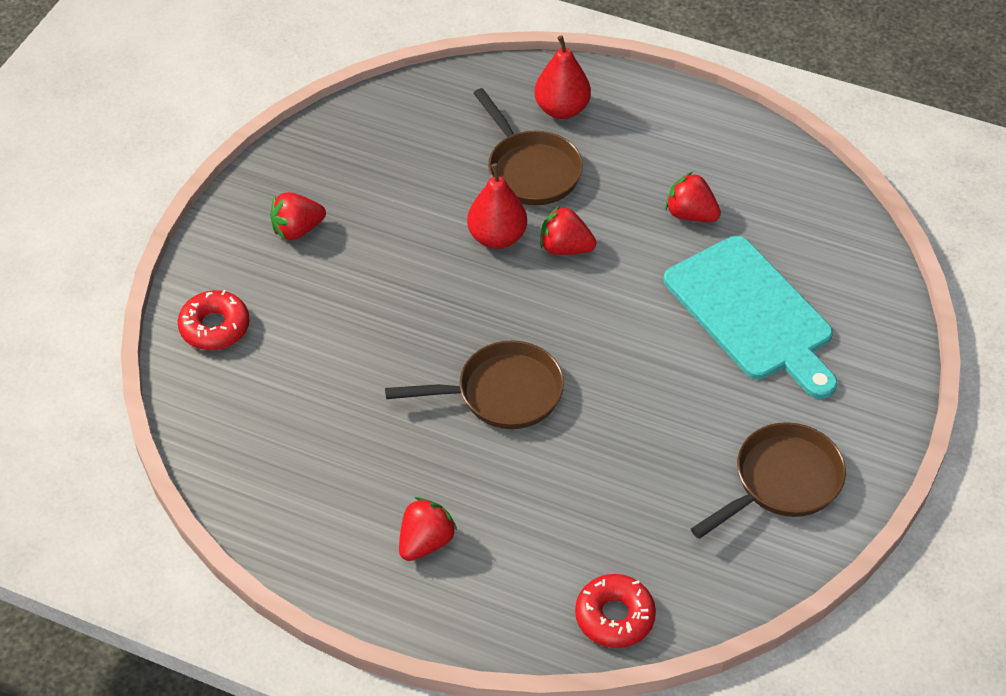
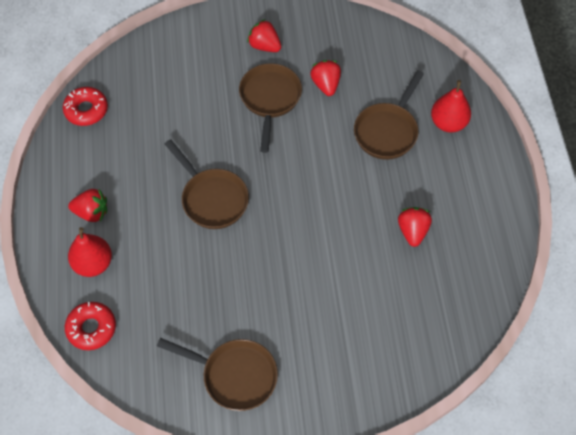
camera: 60 degrees right, 10 degrees up
(215, 327) = (175, 46): red donut -> red donut (86, 110)
(390, 263) = (270, 99): none -> brown pan
(497, 237) = (324, 140): red pear -> red pear (93, 263)
(565, 248) = (339, 178): red strawberry -> red strawberry (326, 84)
(752, 313) = (355, 302): turquoise cutting board -> none

